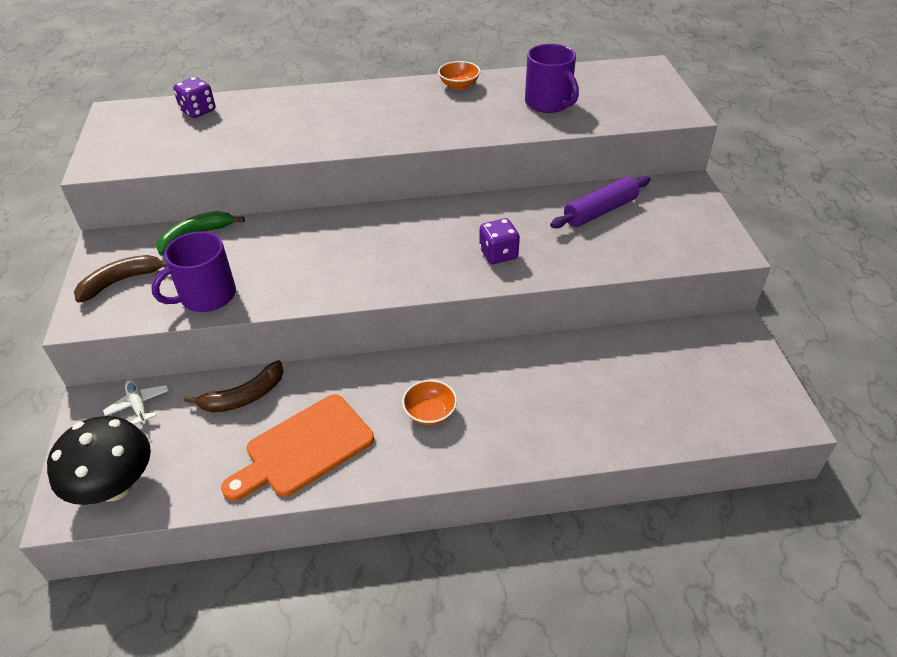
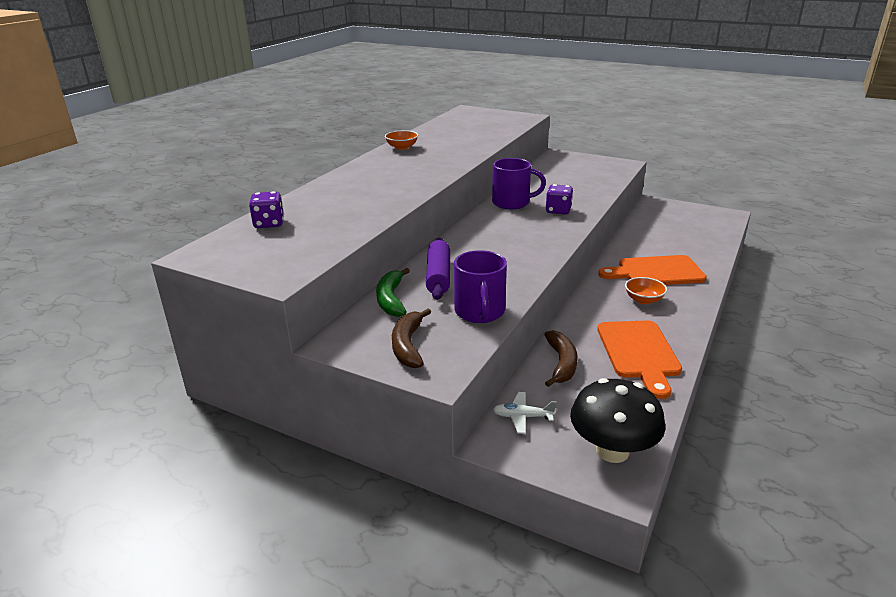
camera: 55 degrees left, 15 degrees down
(514, 401) = (656, 272): none -> orange cutting board
(549, 103) = (466, 135): purple mug -> purple mug (512, 203)
(600, 211) = (551, 177): purple rolling pin -> purple rolling pin (438, 276)

